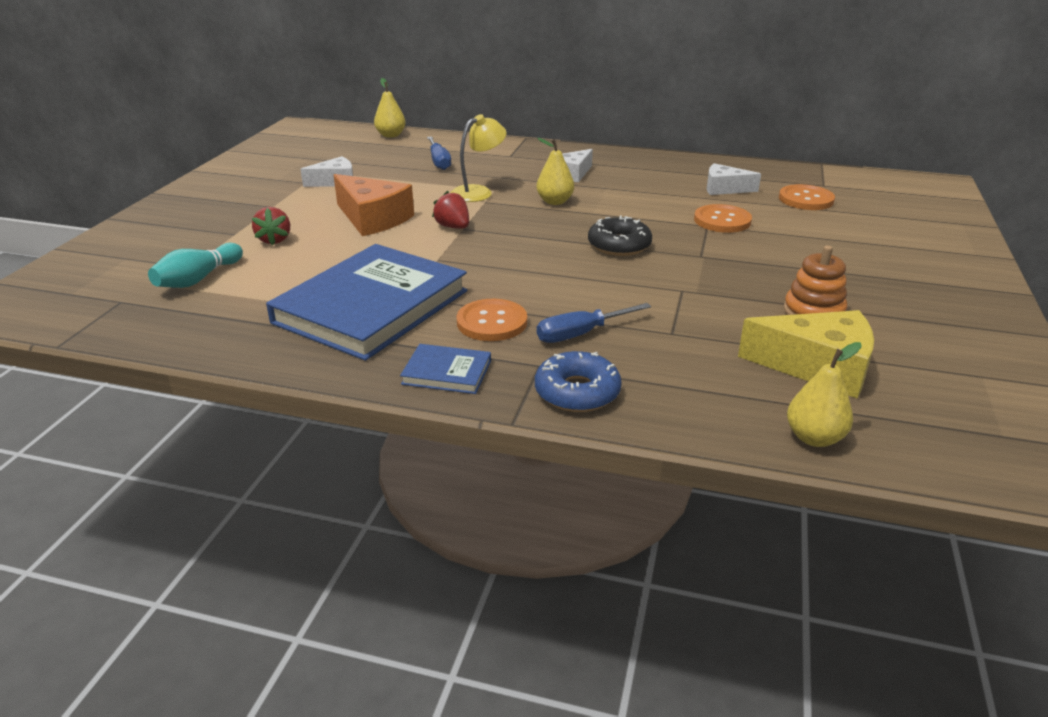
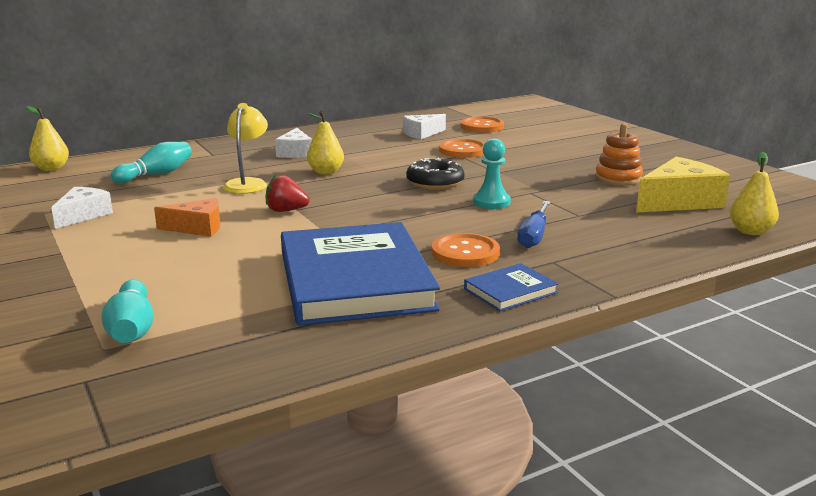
camera: 45 degrees left, 10 degrees down
(274, 240) = (135, 273): red strawberry -> none
(372, 219) = (197, 228): orange cheese -> orange cheese, size x0.62
(439, 162) = (156, 174): blue screwdriver -> turquoise bowling pin
(577, 392) = (607, 264): blue donut -> none
(622, 285) = (491, 202): none -> turquoise pawn

